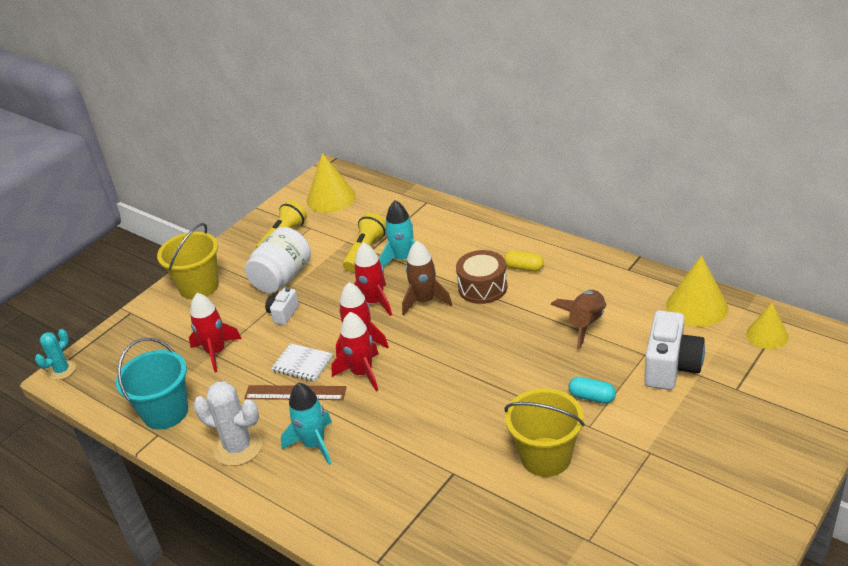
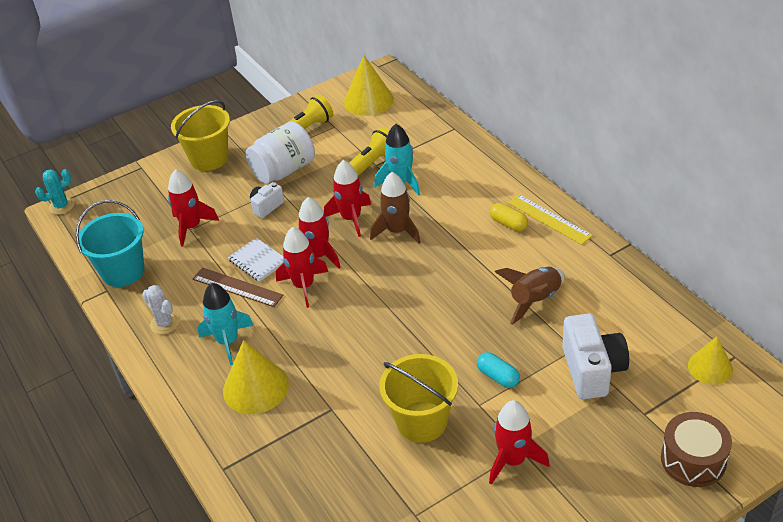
camera: 20 degrees right, 5 degrees up
(238, 447) = (164, 323): white cactus -> white cactus, size x0.62
(482, 287) = (458, 233): brown drum -> brown drum (693, 460)
(557, 254) = (549, 219): none -> yellow ruler
(648, 463) = (513, 460): none -> red rocket
(671, 367) = (592, 370): white camera -> white camera turned 45 degrees counterclockwise
(696, 306) = (656, 315): yellow cone -> yellow cone (255, 387)

